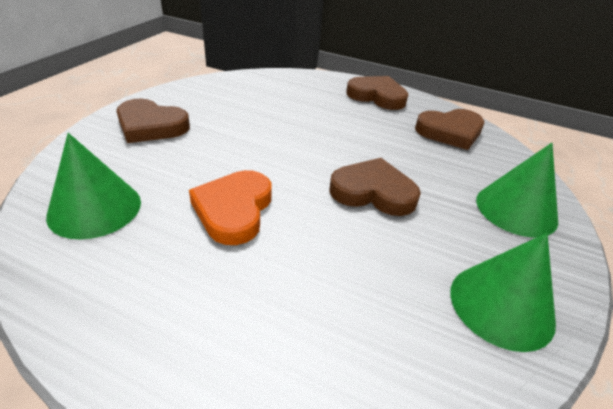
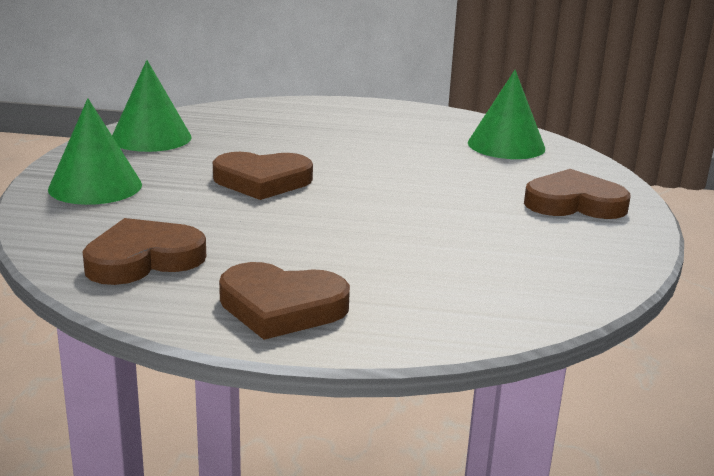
camera: 165 degrees right, 15 degrees down
(234, 210) = (392, 156): orange heart -> none

